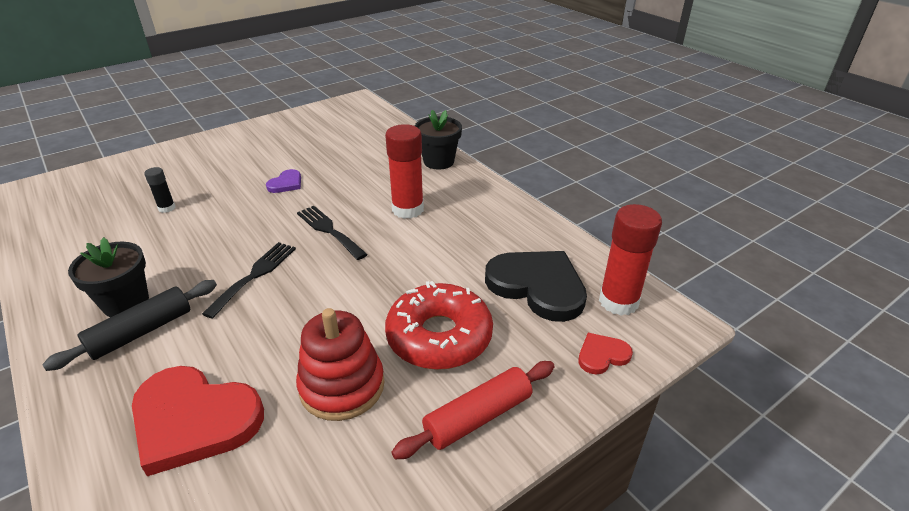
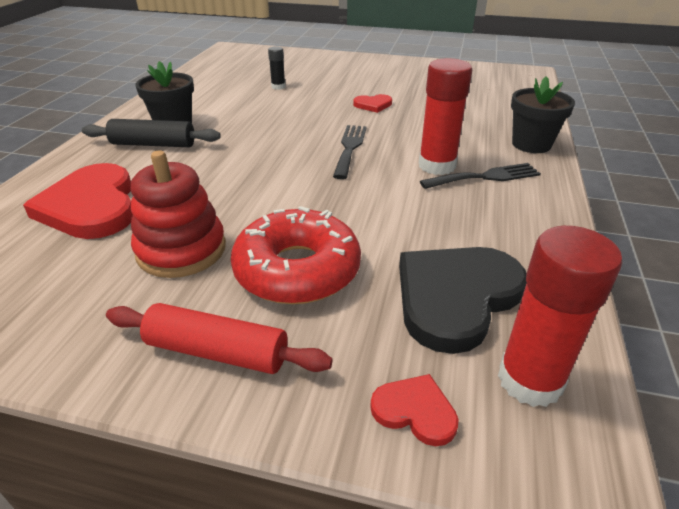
camera: 50 degrees right, 0 degrees up
(255, 275) = (256, 149): black fork -> black fork (485, 177)
(286, 183) = (373, 105): purple heart -> red heart
(537, 286) = (455, 297): black heart -> black heart turned 135 degrees counterclockwise

